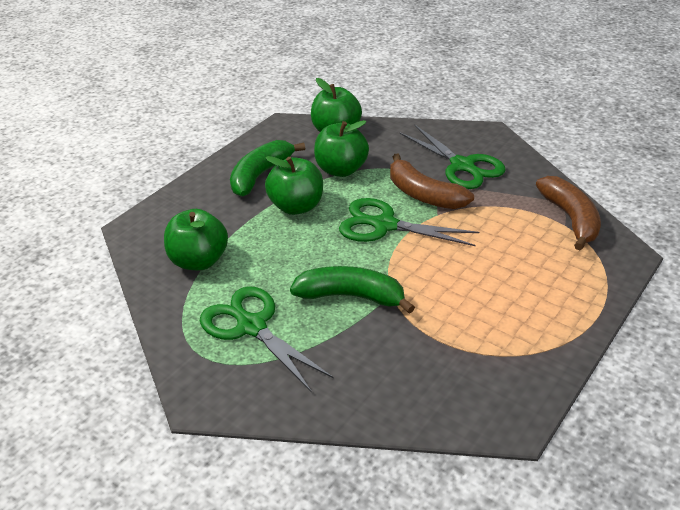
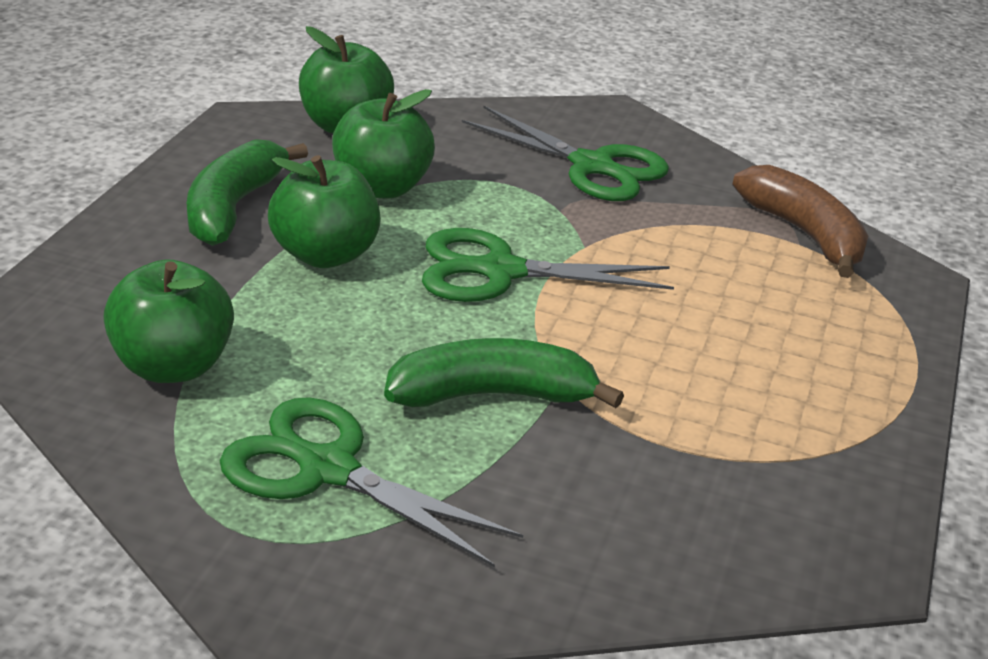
camera: 20 degrees left, 5 degrees down
(423, 195) = (547, 217): brown banana -> none

